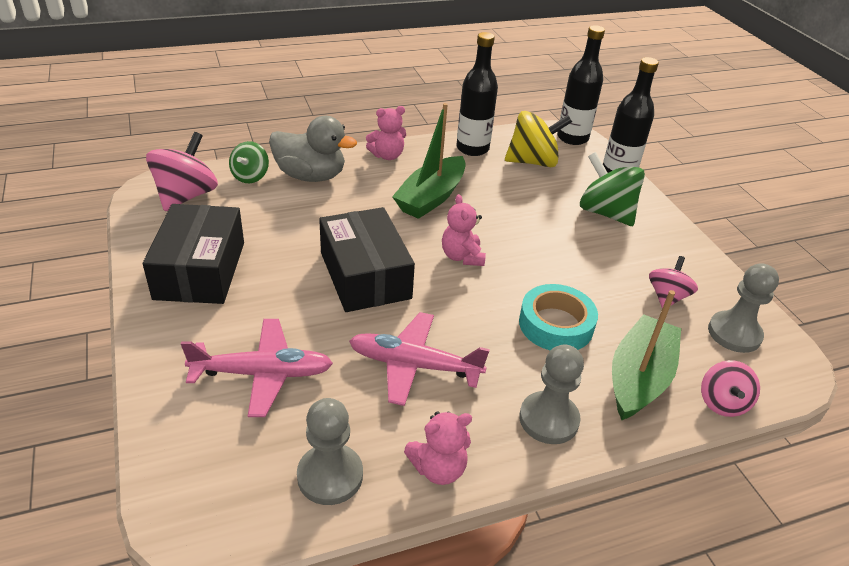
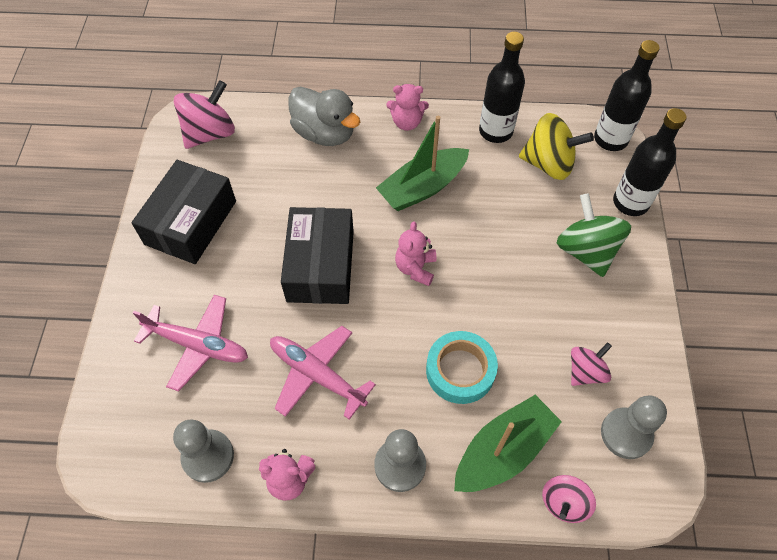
camera: 25 degrees right, 20 degrees up
(250, 176) = (272, 121): green spinning top -> none

